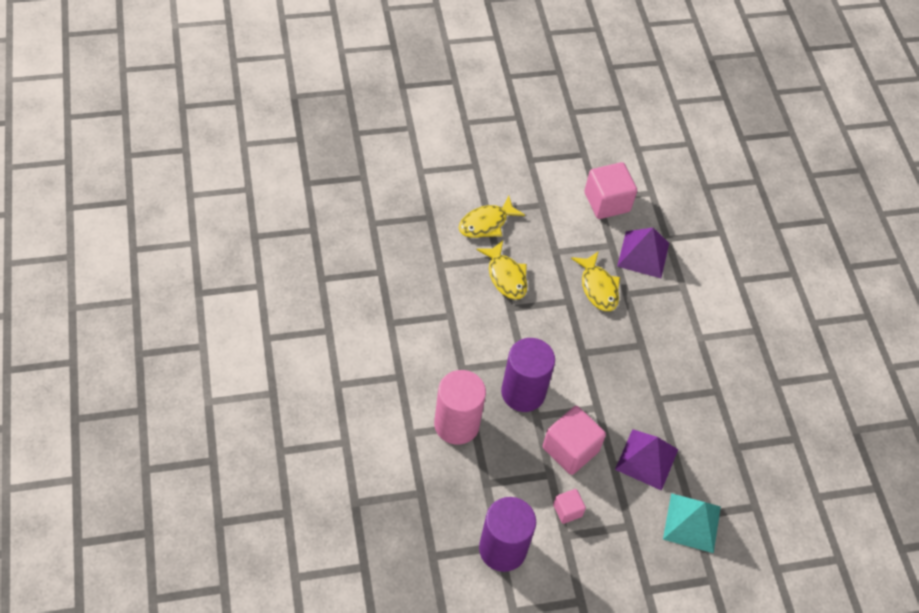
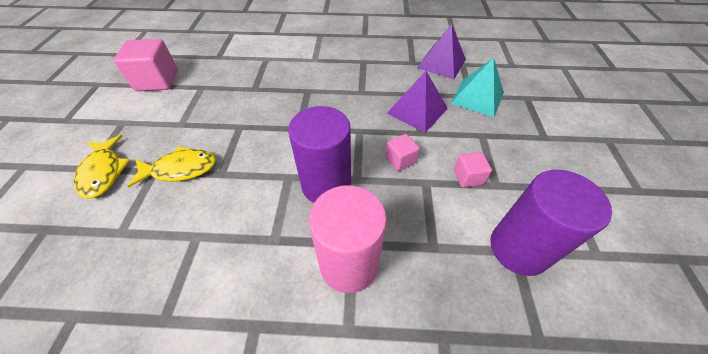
camera: 70 degrees left, 5 degrees down
(570, 449) = (400, 160): pink cube -> pink cube, size x0.53
(598, 287) = (237, 104): yellow fish -> none
(643, 254) = (223, 72): purple pyramid -> purple pyramid (441, 63)

